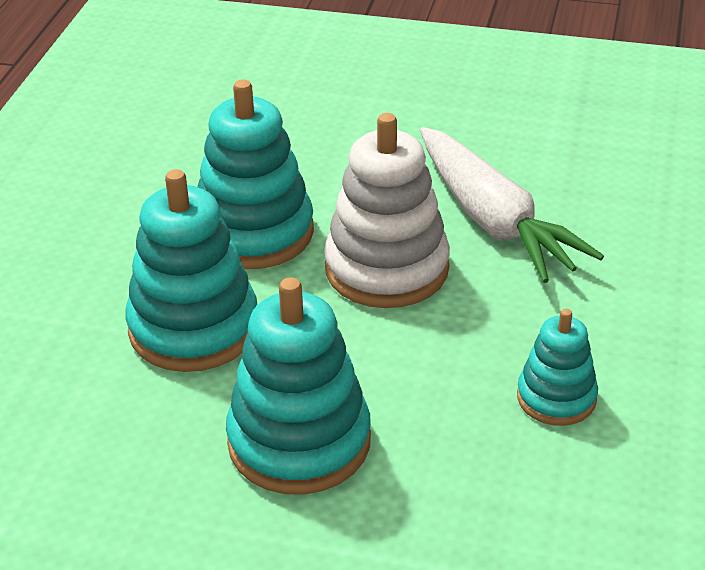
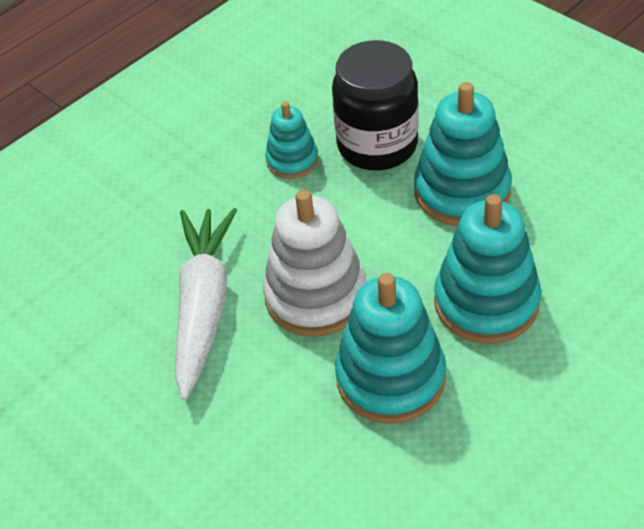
camera: 145 degrees left, 10 degrees up
(462, 463) = (377, 145): none -> black jar

